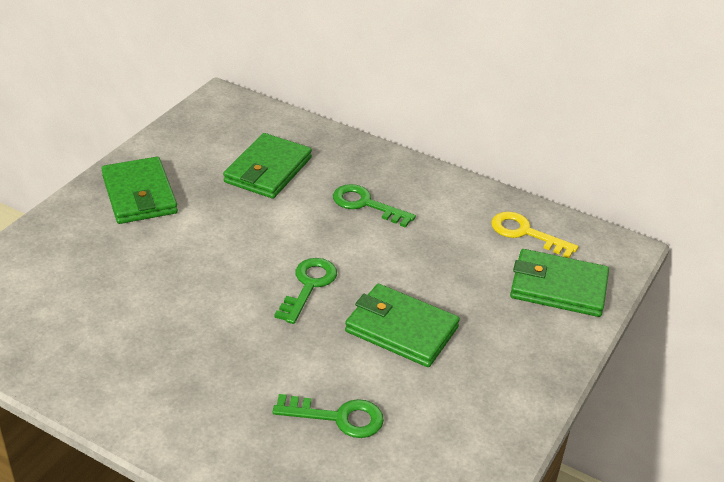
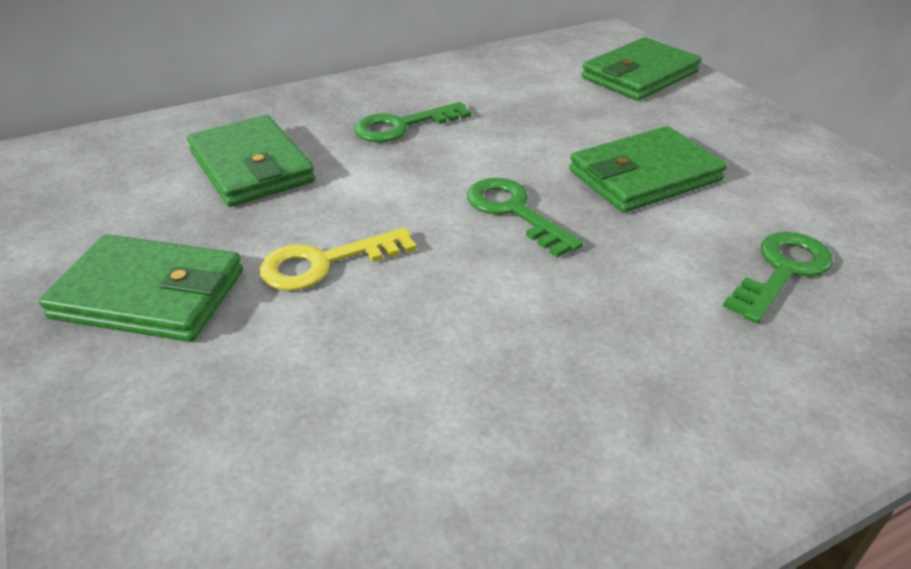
camera: 55 degrees left, 0 degrees up
(526, 233) = (545, 63): yellow key -> yellow key (325, 263)

